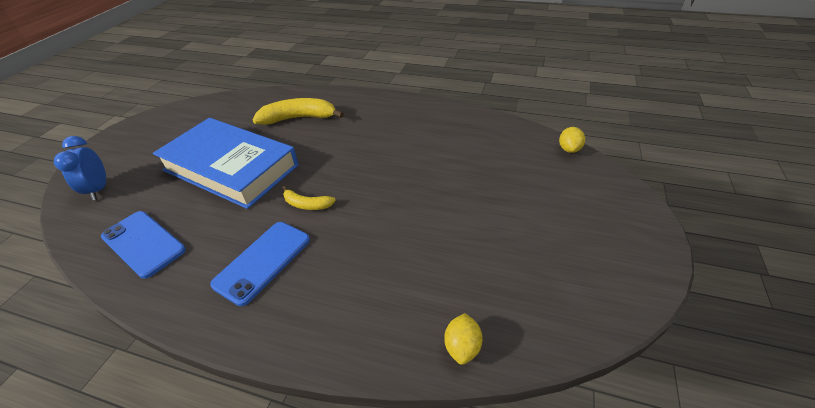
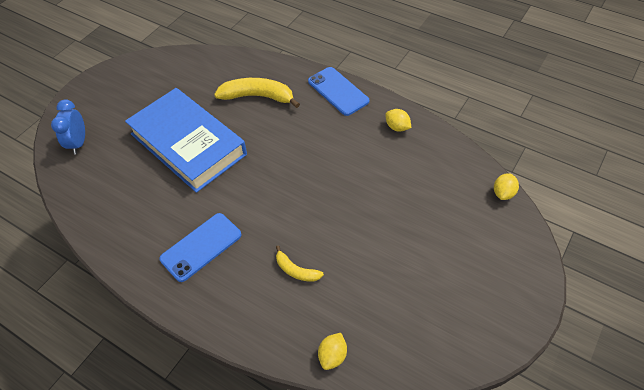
camera: 15 degrees right, 10 degrees up
(143, 243) = (112, 207): blue phone -> blue phone (338, 91)
(307, 204) = (246, 199): yellow banana -> yellow banana (296, 270)
(444, 118) = (397, 127): none -> yellow lemon

